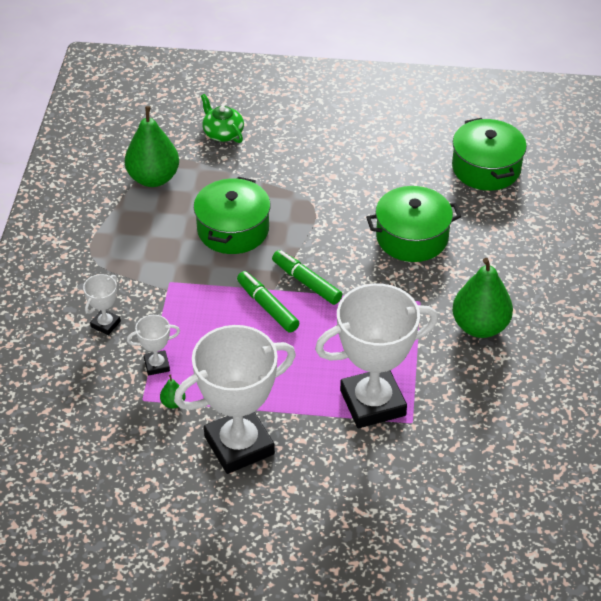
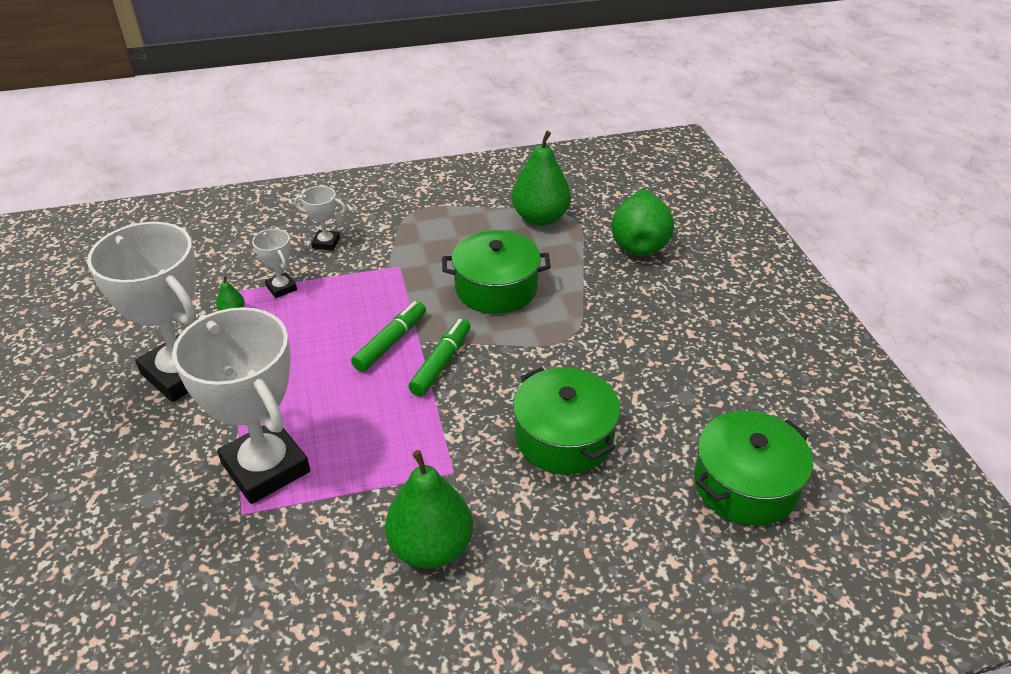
camera: 70 degrees right, 5 degrees down
(222, 133) = (639, 243): green teapot -> green pear

